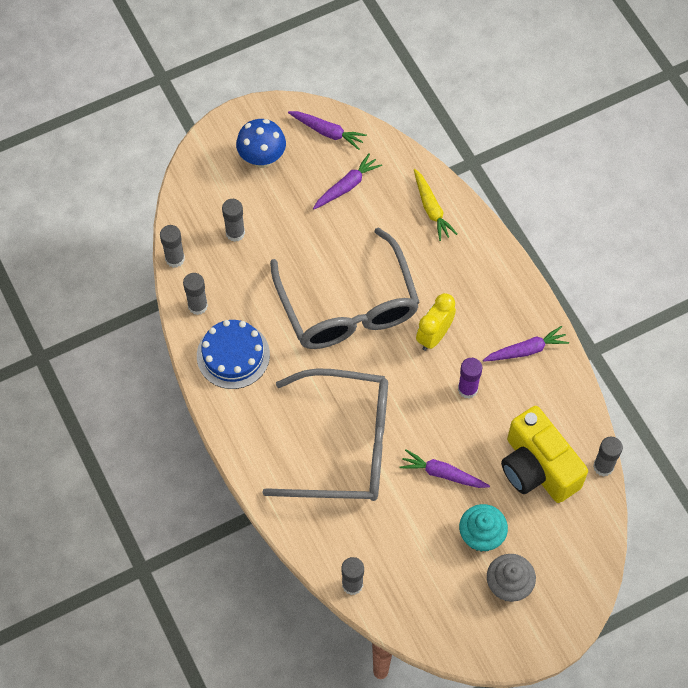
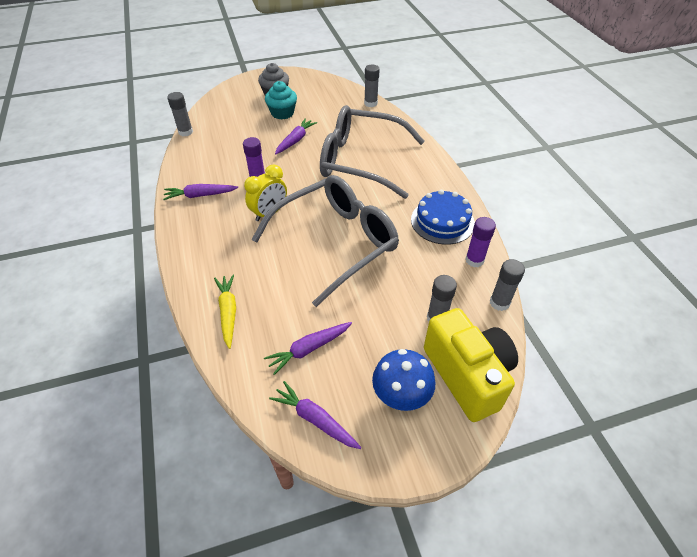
camera: 170 degrees left, 15 degrees down
(198, 306) = (474, 260): grey glue stick -> purple glue stick
(348, 306) = (336, 242): grey glasses -> grey glasses turned 60 degrees clockwise
(442, 474) = (295, 140): purple carrot -> purple carrot turned 90 degrees counterclockwise
(537, 468) = (230, 136): yellow camera -> yellow camera (467, 375)

